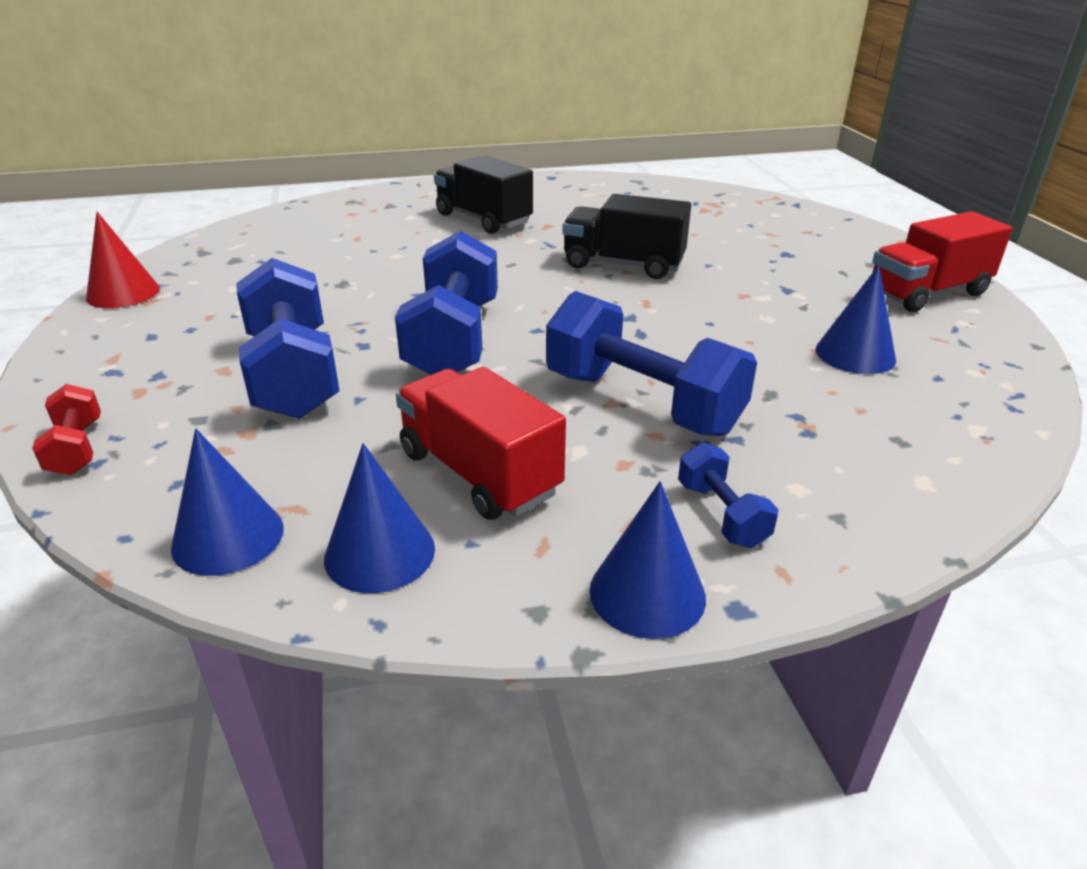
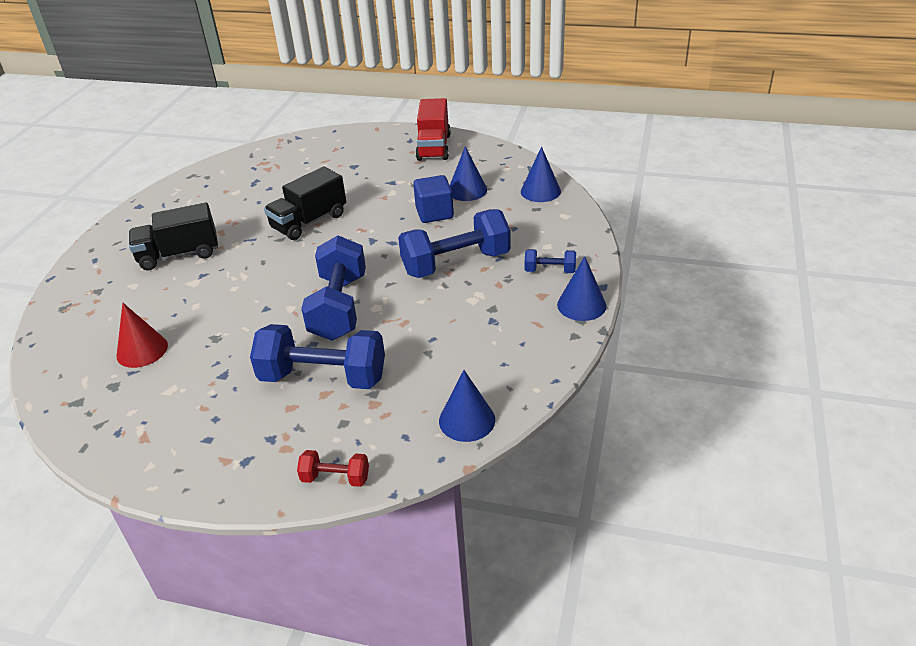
camera: 60 degrees left, 5 degrees up
(123, 293) = (113, 452): red cone -> red cone (142, 350)
(380, 553) = (511, 371): blue cone -> blue cone (540, 191)
(453, 339) = (339, 307): blue dumbbell -> blue dumbbell turned 60 degrees clockwise
(479, 473) = (474, 328): red truck -> none
(754, 344) = (434, 213): none -> blue cube

